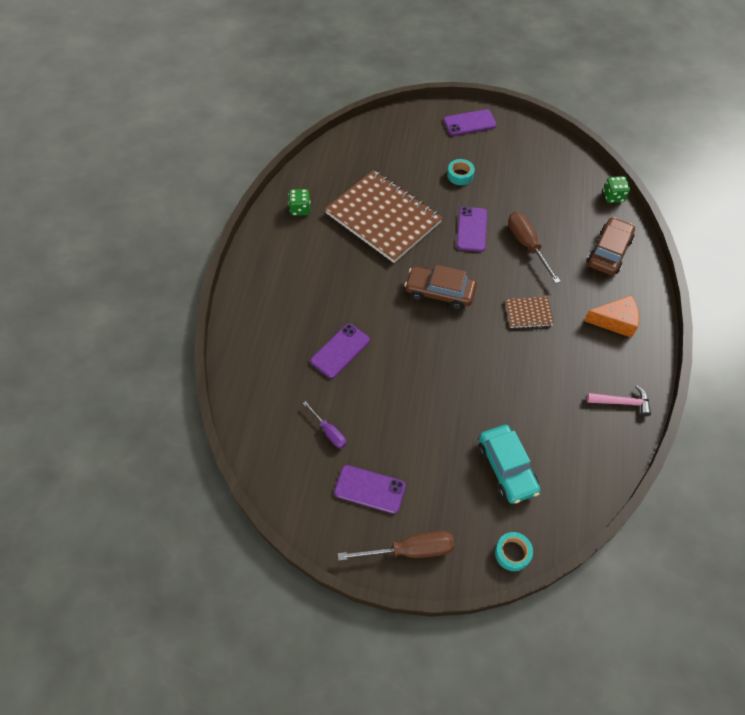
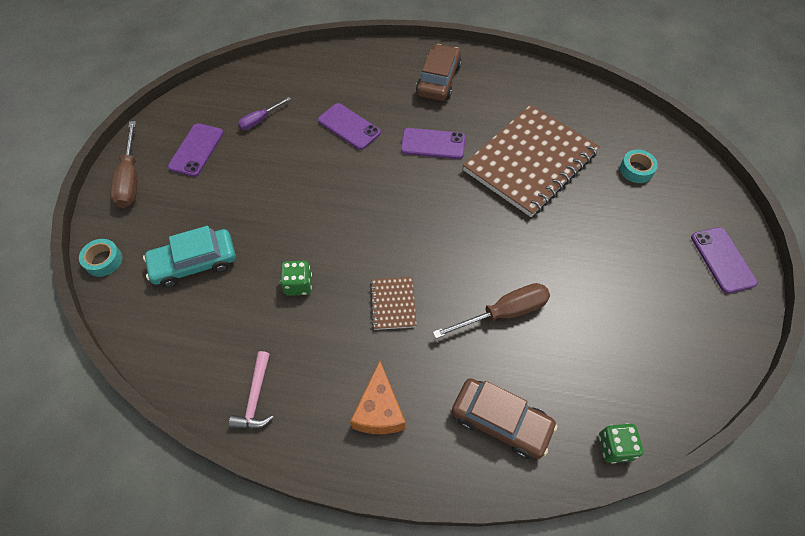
camera: 90 degrees right, 0 degrees up
(300, 209) = (532, 91): green dice -> green dice (298, 285)
(439, 292) = (424, 213): brown car -> brown car (438, 80)
(460, 175) = (616, 243): turquoise tape -> turquoise tape (636, 170)
(472, 229) = (523, 250): purple phone -> purple phone (433, 144)

